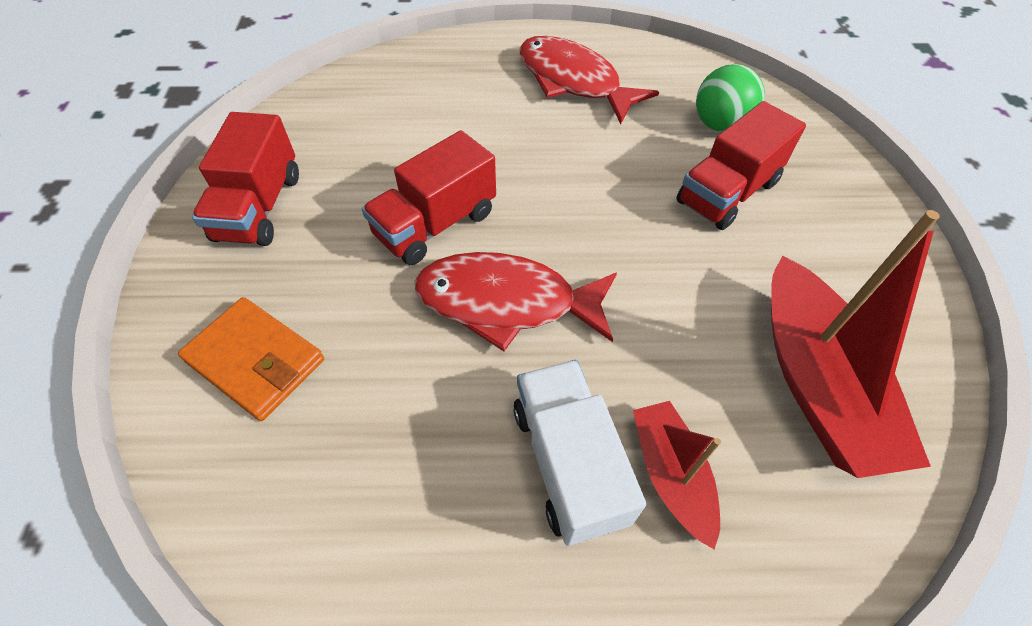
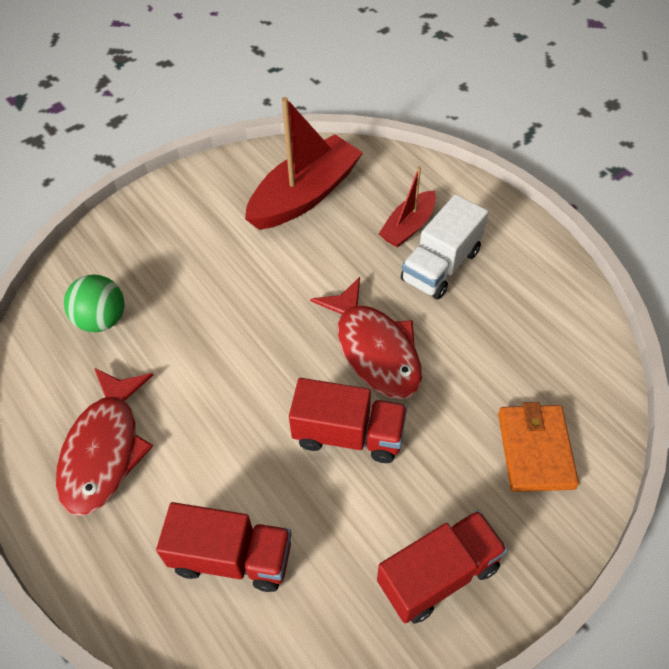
camera: 125 degrees left, 0 degrees up
(727, 192) = (180, 285): red truck -> red truck (232, 557)

